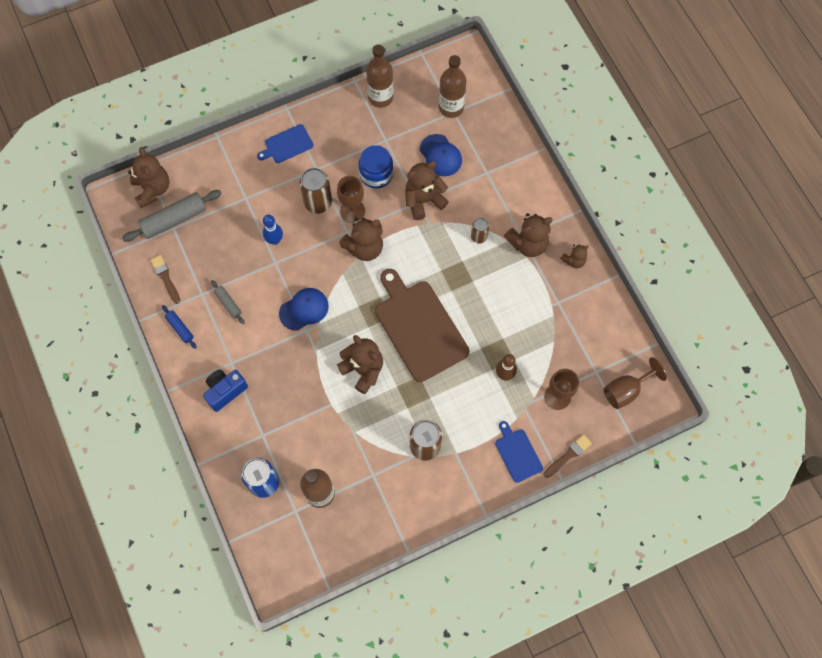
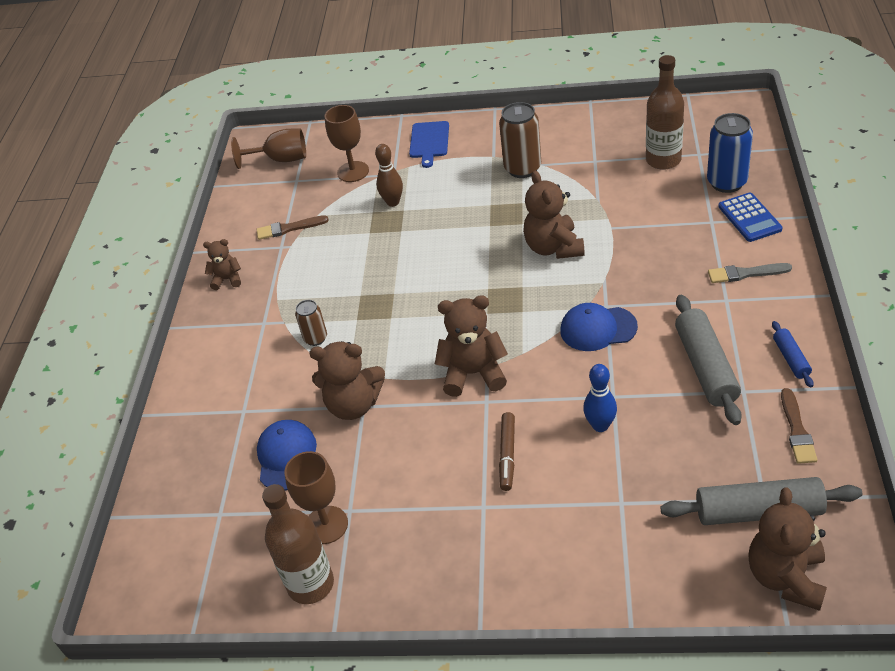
camera: 145 degrees left, 25 degrees down
(225, 391) = (745, 273): blue camera -> grey brush
(228, 303) = (706, 367): grey rolling pin -> grey rolling pin, size x1.93
(237, 448) = (749, 218): none -> blue calculator
(287, 145) = (511, 564): blue cutting board -> none
(318, 203) = (507, 455): brown can -> brown marker
(352, 211) = (462, 426): brown goblet -> brown goblet (326, 525)
(376, 174) = (396, 464): blue jar -> none
(419, 327) = (459, 269): brown cutting board -> none
(451, 107) = (217, 522): brown bottle -> none
(528, 244) = (263, 312): brown teddy bear -> none
(568, 455) = (380, 129): brown brush -> brown brush (289, 228)

